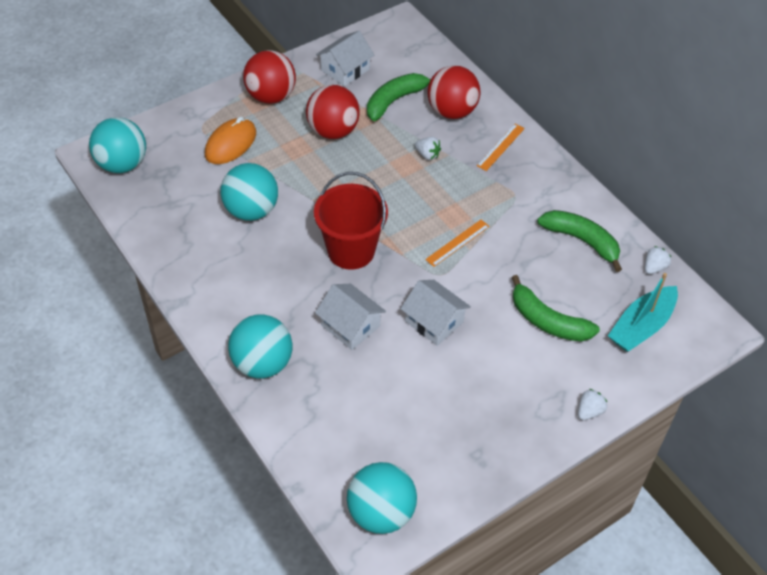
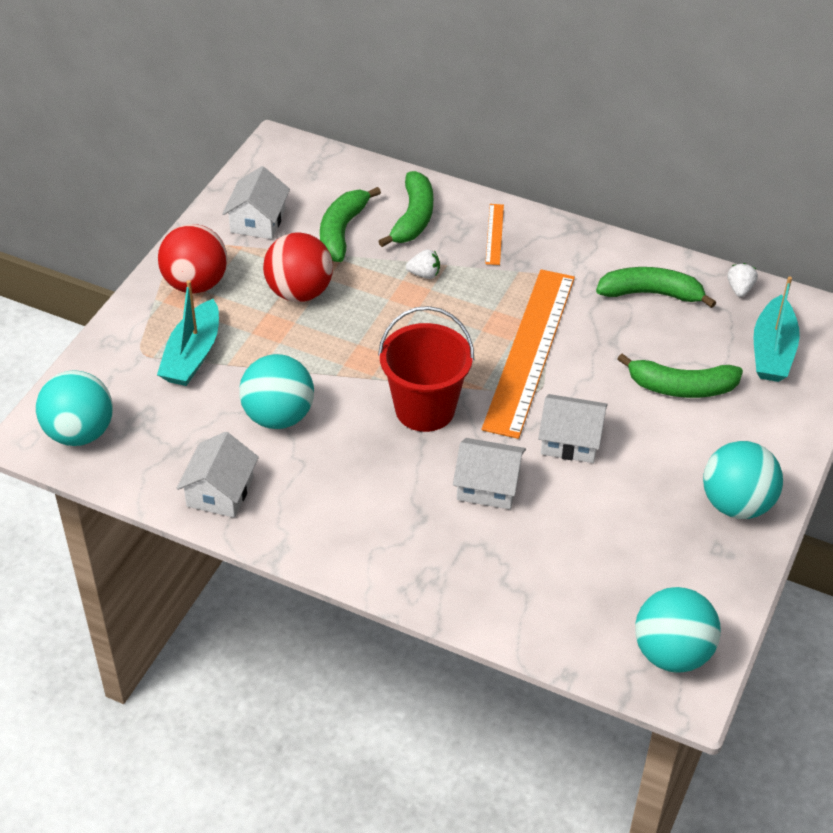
camera: 30 degrees left, 5 degrees down
(175, 244) = (220, 491): none -> white house
(230, 144) = (192, 355): orange mouse -> turquoise boat
(262, 363) = (427, 569): turquoise ball -> turquoise ball (736, 504)
(452, 111) = (413, 218): red ball -> green banana
(457, 243) = (530, 351): orange ruler -> orange ruler, size x2.42
(589, 411) = (789, 455): white strawberry -> none

